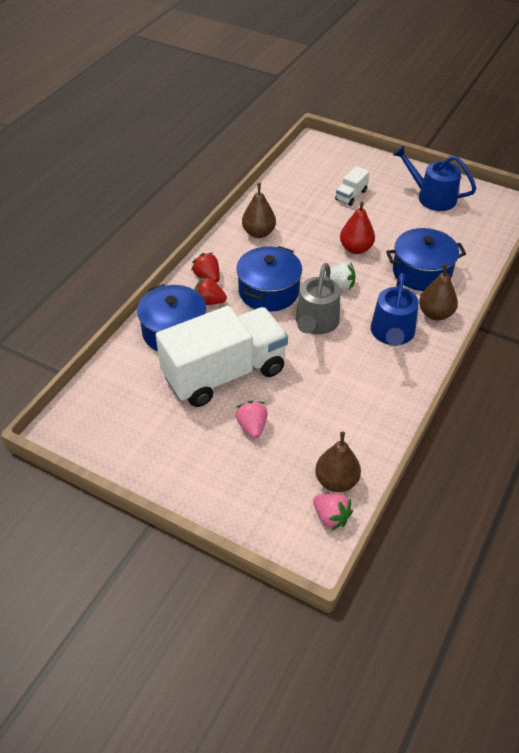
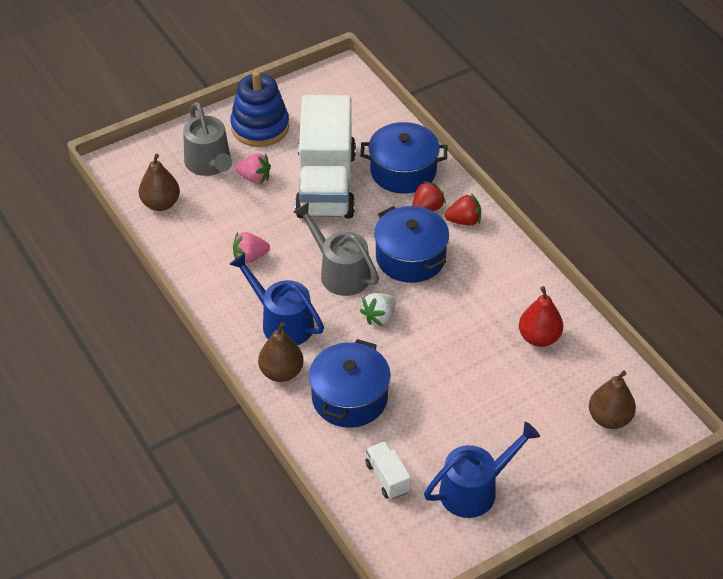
camera: 120 degrees right, 0 degrees up
(180, 457) = (260, 127): none -> blue stacking toy
(258, 233) = (510, 289): brown pear -> brown pear (609, 418)
(258, 471) = (209, 164): none -> grey watering can
(331, 517) = (134, 186): pink strawberry -> pink strawberry (250, 257)
(351, 195) = (529, 407): white truck -> white truck (387, 478)
(355, 249) = (427, 360): red pear -> red pear (539, 338)

